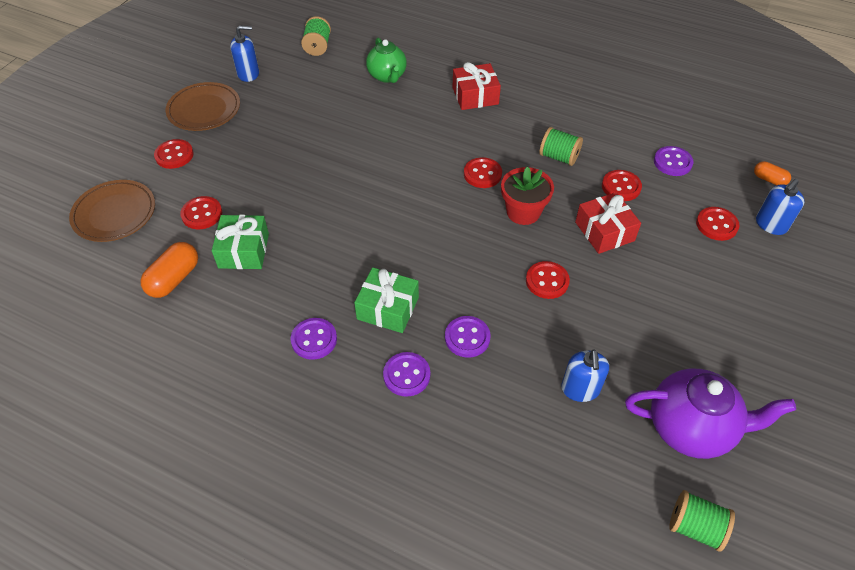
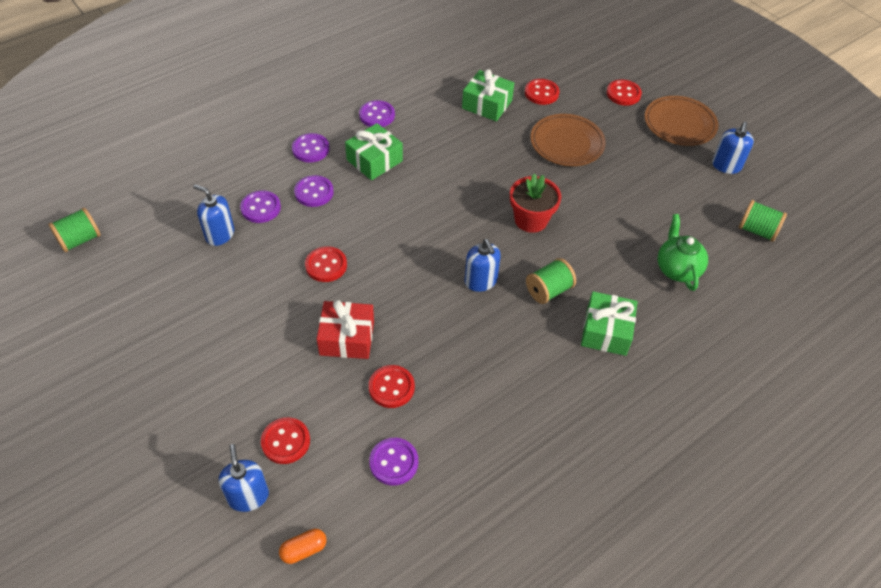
camera: 115 degrees right, 0 degrees up
(114, 213) = (570, 52): brown plate -> brown plate (567, 143)
(174, 279) = (482, 66): orange capsule -> none
(387, 76) = (677, 269): green teapot -> green teapot turned 75 degrees clockwise
(475, 96) = (606, 331): red gift -> green gift
(482, 174) = (480, 281): red button -> blue soap dispenser
(520, 373) = (261, 208): none -> purple button
(523, 212) = (412, 288): red flower pot -> red flower pot (531, 220)
(559, 157) = (467, 356): green spool -> green spool (548, 290)
(691, 428) = (135, 281): purple teapot -> none

